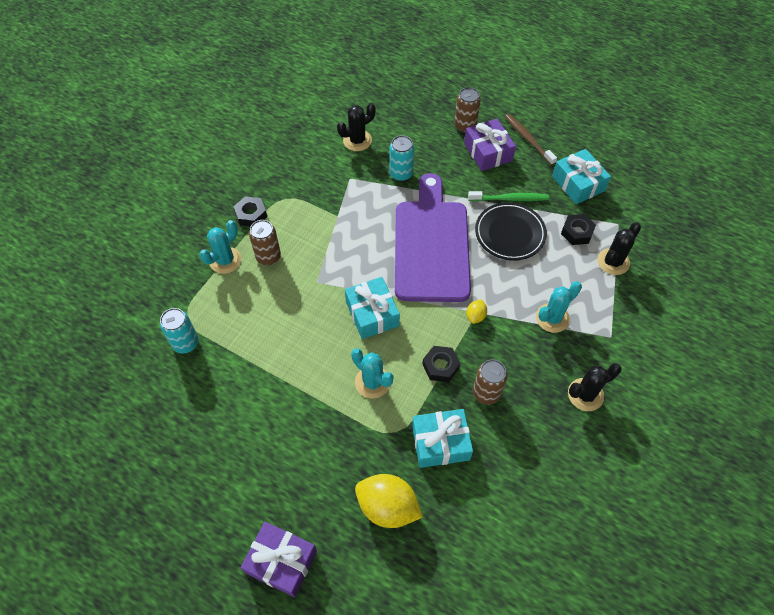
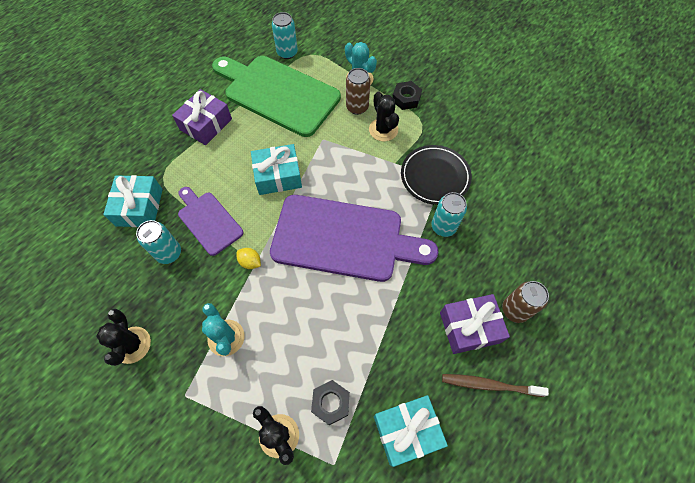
camera: 100 degrees right, 5 degrees up
(255, 339) = (278, 94): none -> green cutting board
(281, 562) = (100, 96): purple gift -> purple gift (206, 124)
(357, 140) = (494, 192): black cactus -> black cactus (383, 130)
(372, 382) = (212, 167): turquoise cactus -> none
(387, 507) = (106, 162): yellow lemon -> none
(440, 366) = (208, 221): black nut -> purple cutting board
(486, 393) = (169, 253): brown can -> turquoise can
(510, 199) = (393, 335): green toothbrush -> none
(510, 234) = (343, 322): black plate -> black plate (435, 177)
(528, 139) = (489, 385): brown toothbrush -> brown toothbrush turned 150 degrees counterclockwise

